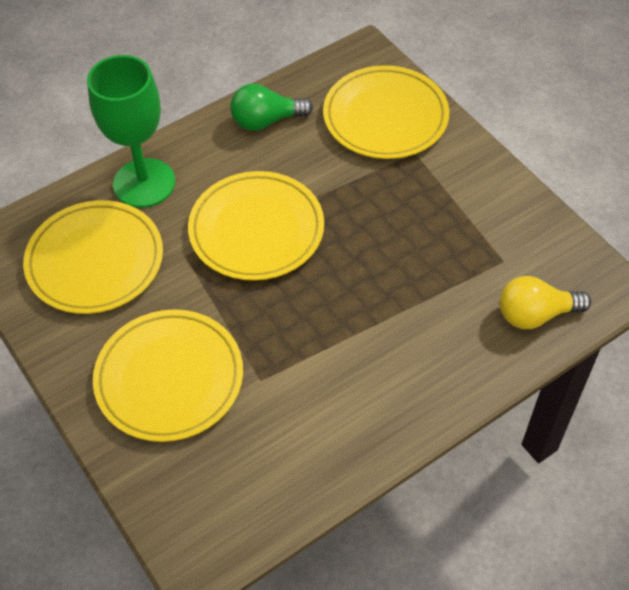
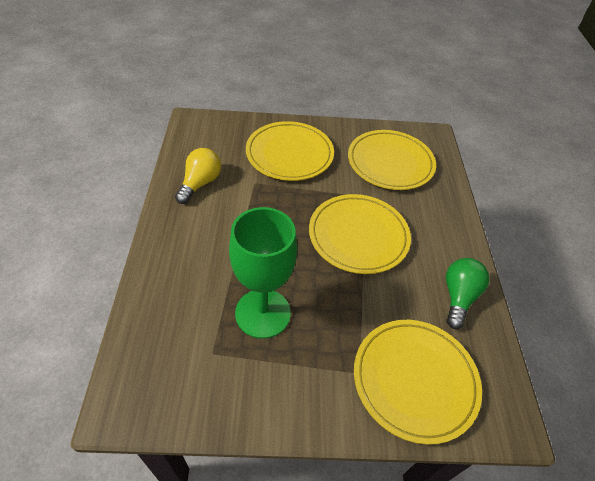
camera: 120 degrees right, 5 degrees down
(144, 183) = (437, 207): green goblet -> green goblet (263, 313)
(535, 314) = (155, 337): yellow light bulb -> yellow light bulb (200, 183)

